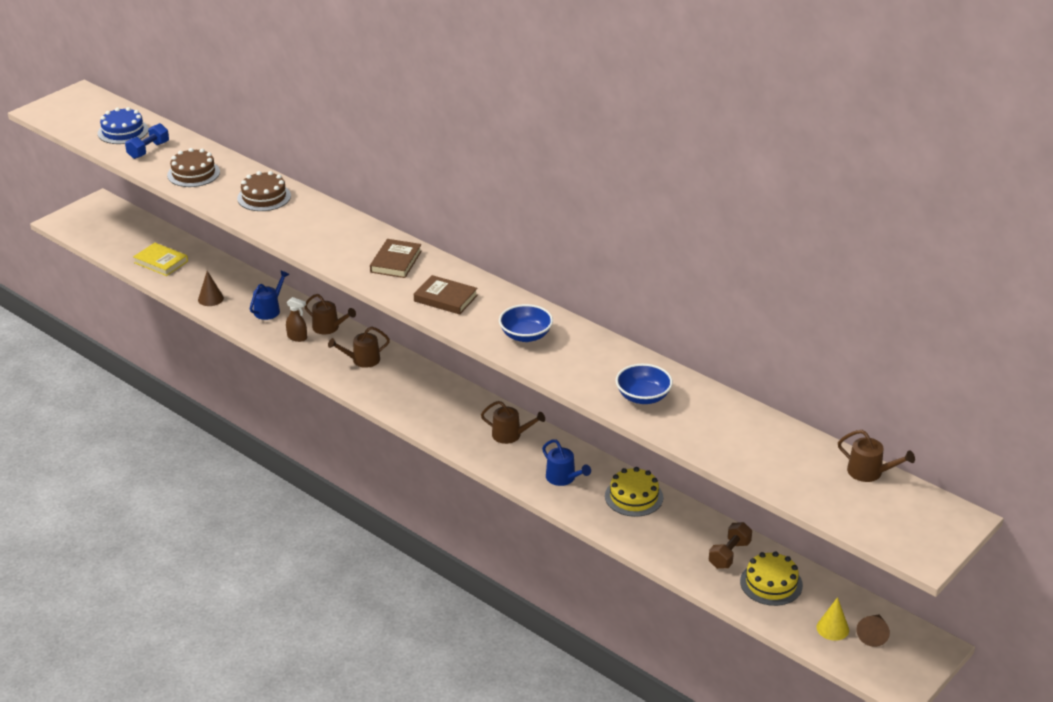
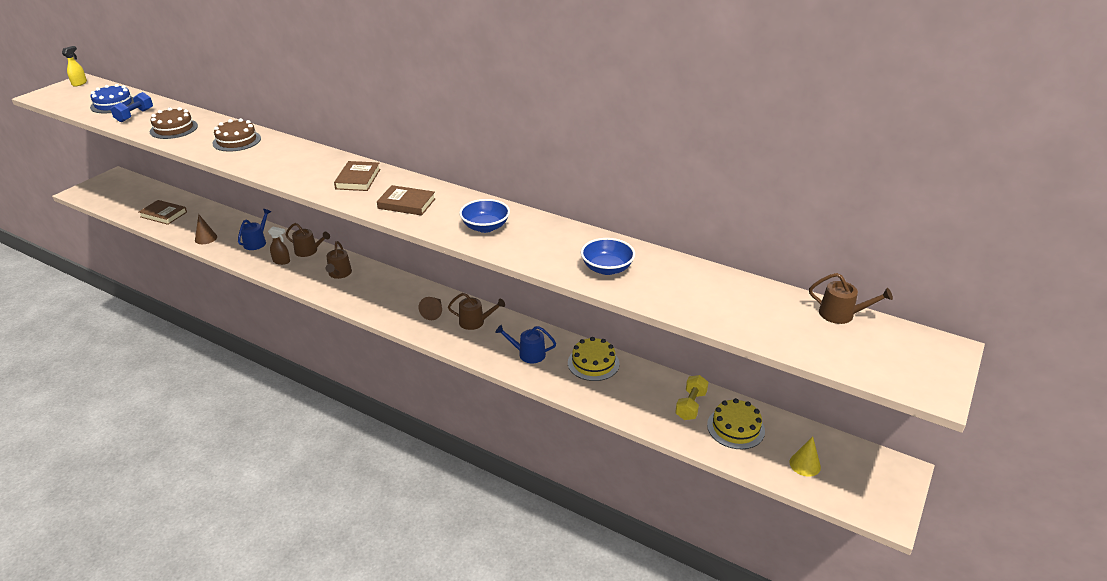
camera: 10 degrees left, 0 degrees up
(81, 96) = (79, 83): none -> yellow spray bottle
(161, 262) = (163, 214): yellow book -> brown book
(362, 360) = (339, 274): brown watering can -> brown watering can turned 60 degrees counterclockwise
(563, 478) = (528, 354): blue watering can -> blue watering can turned 150 degrees clockwise
(729, 554) = (690, 405): brown dumbbell -> yellow dumbbell
(873, 634) = (842, 465): brown cone -> brown cone (433, 312)

